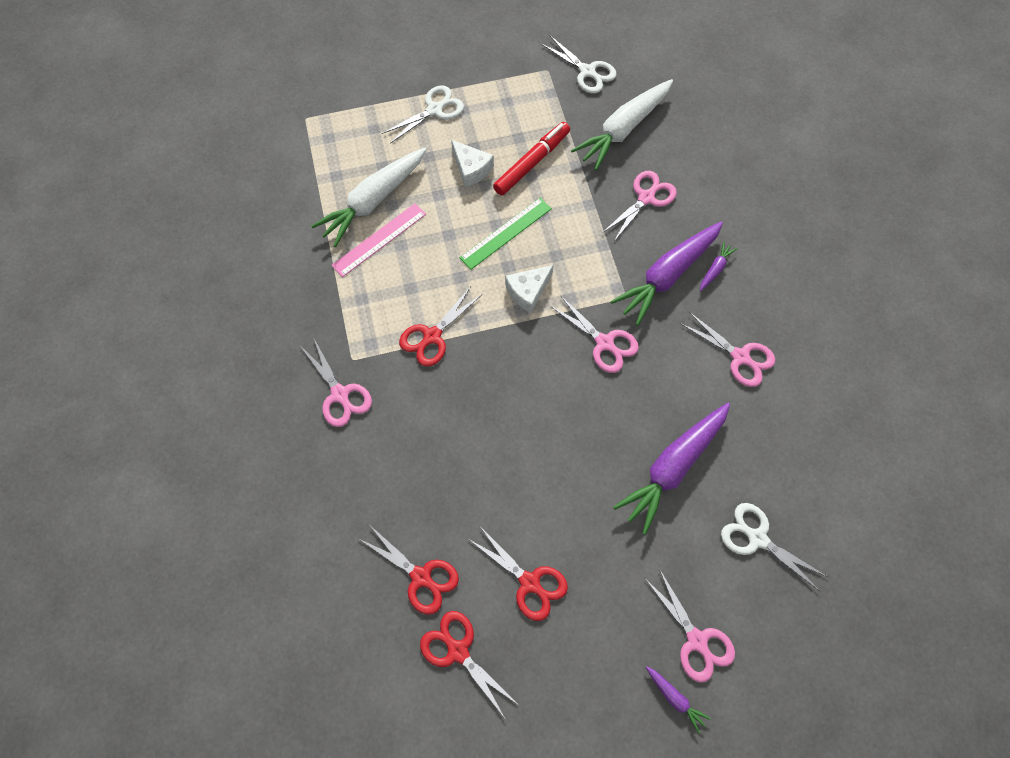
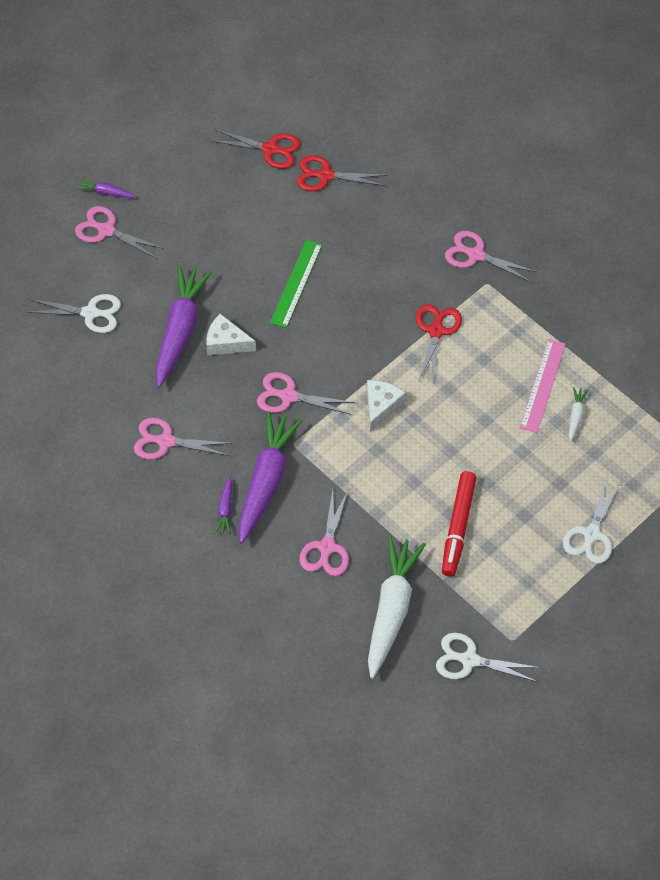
camera: 150 degrees right, 10 degrees down
(373, 201) = (576, 416): white carrot -> white carrot, size x0.43
(471, 169) = (511, 492): white cheese -> white cheese (226, 342)
(506, 233) = (435, 447): green ruler -> green ruler (296, 283)
(529, 582) = (246, 208): red scissors -> none

